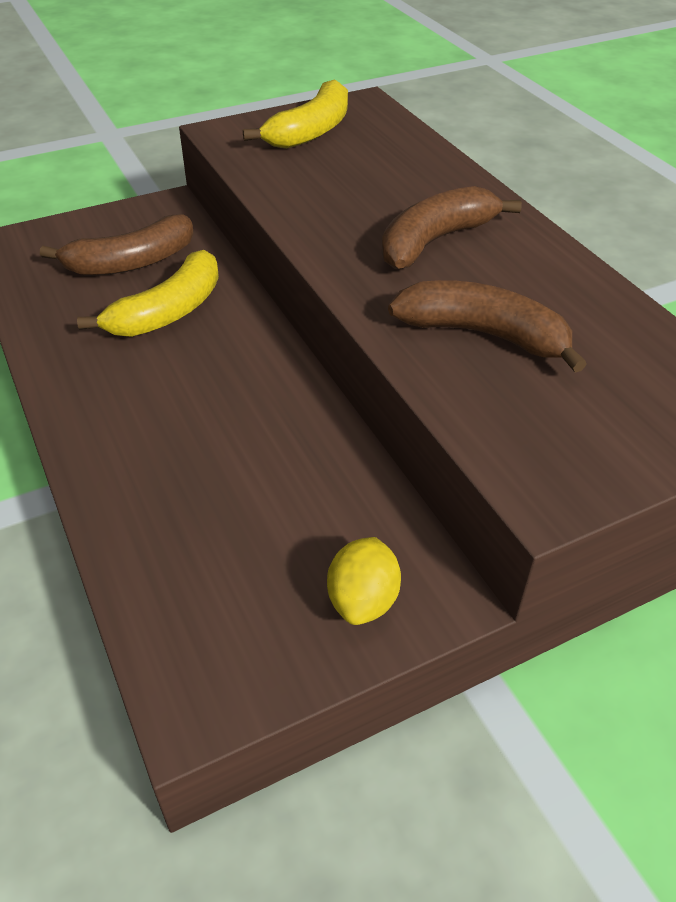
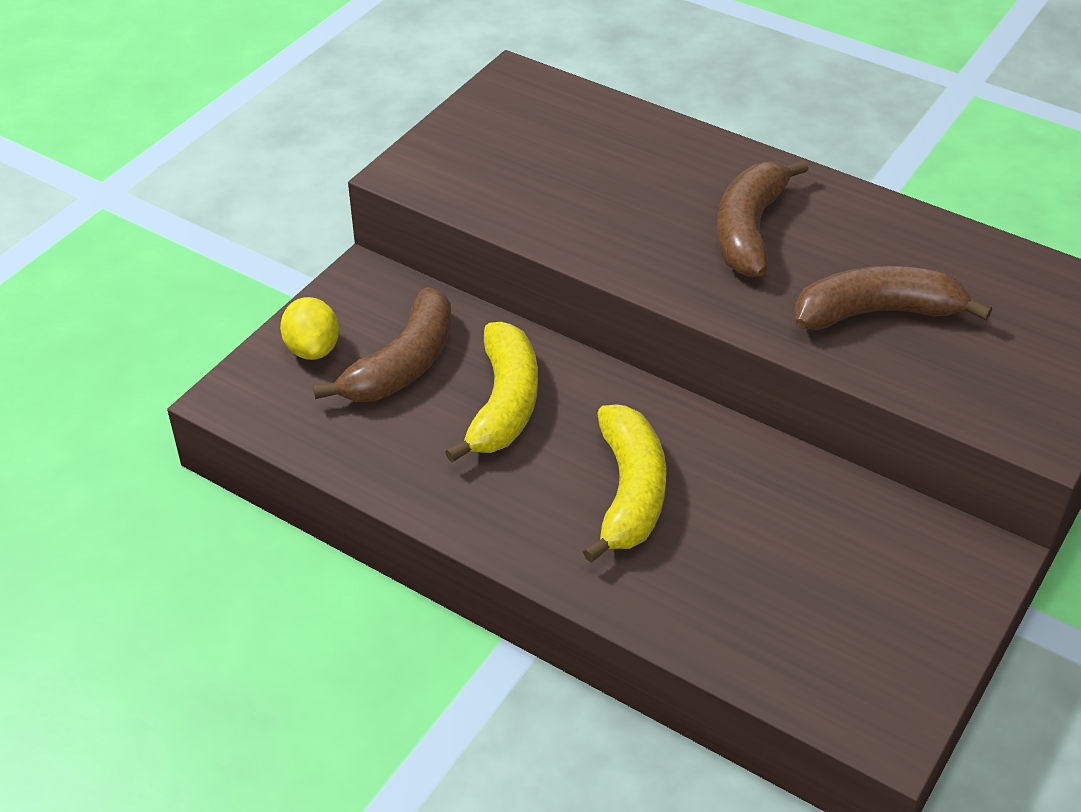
camera: 30 degrees left, 0 degrees up
(311, 131) = (501, 138): yellow banana -> yellow banana (629, 493)
(363, 600) = (933, 589): yellow lemon -> yellow lemon (312, 349)

